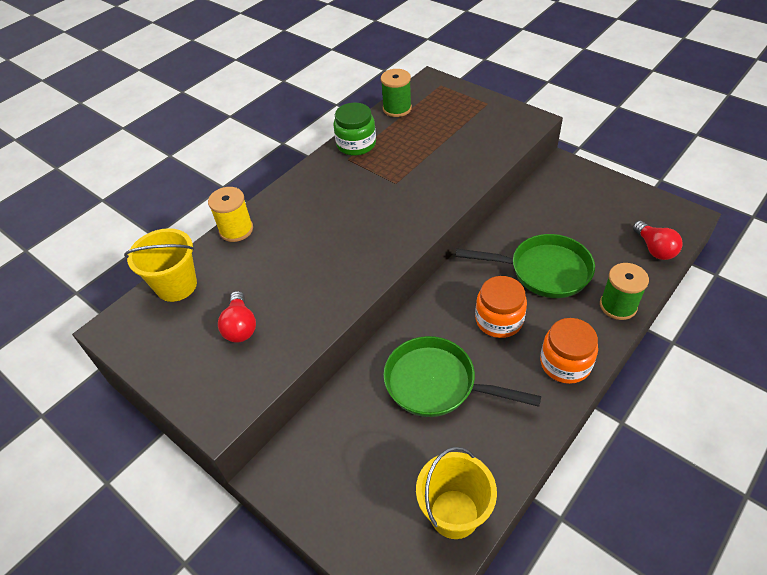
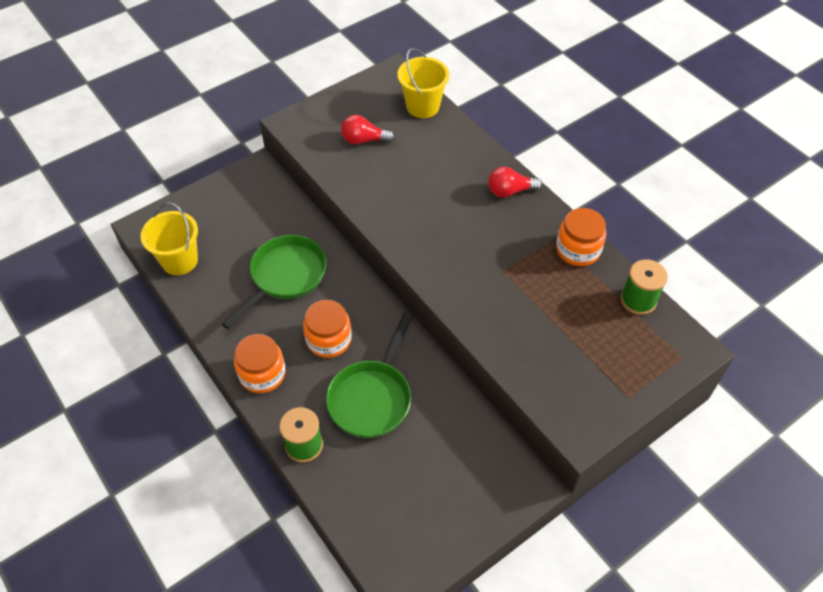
camera: 100 degrees right, 5 degrees up
(236, 230) = (475, 145): yellow spool -> none
(356, 144) = (578, 249): green jar -> orange jar
(654, 249) = (363, 518): red light bulb -> red light bulb (510, 191)

